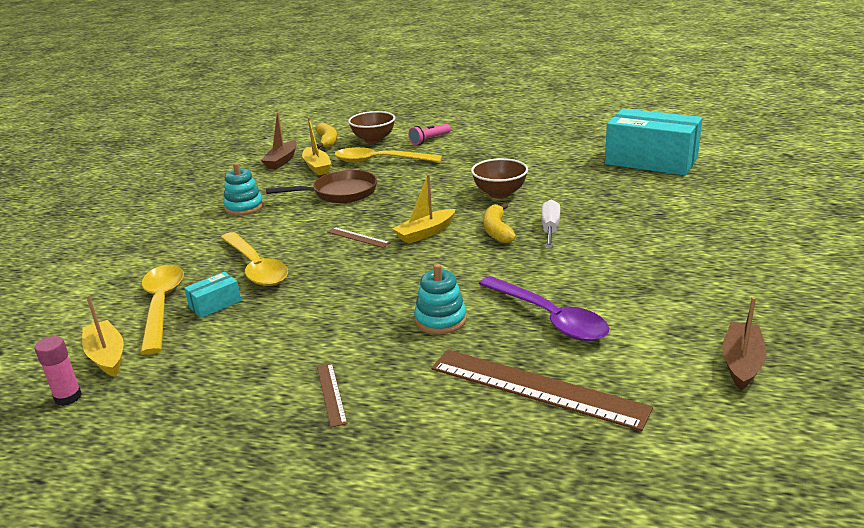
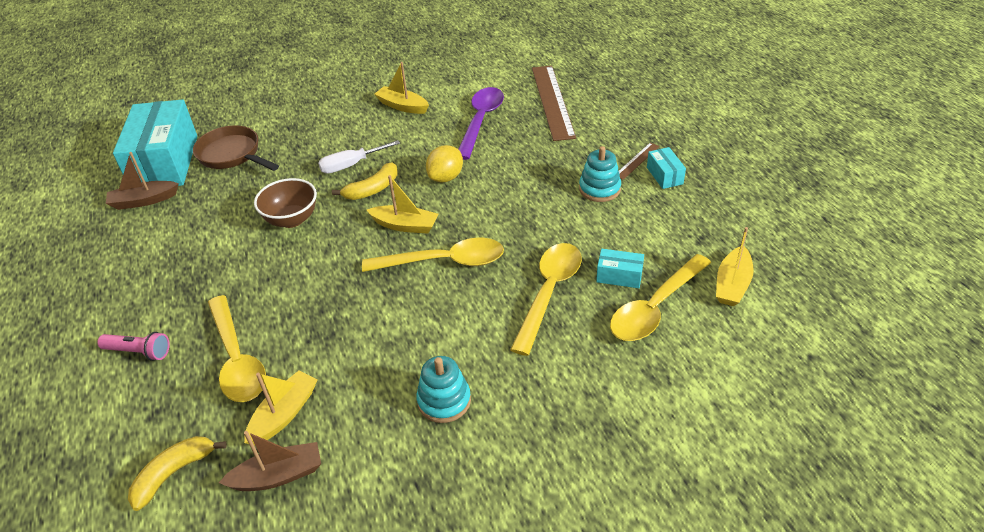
camera: 125 degrees left, 15 degrees up
(68, 397) = (779, 266): pink glue stick -> none
(279, 400) = (664, 175): none -> turquoise box
(340, 193) = (354, 336): brown pan -> brown pan (232, 155)
(358, 237) = (444, 262): brown ruler -> yellow spoon
(373, 140) = (153, 416): brown bowl -> none
(440, 320) = (524, 158): turquoise stacking toy -> turquoise stacking toy (599, 189)
(467, 267) = (446, 177): none -> yellow lemon
(640, 279) = (402, 106): none -> yellow boat
(741, 363) = (468, 57): brown boat -> brown boat (144, 201)

